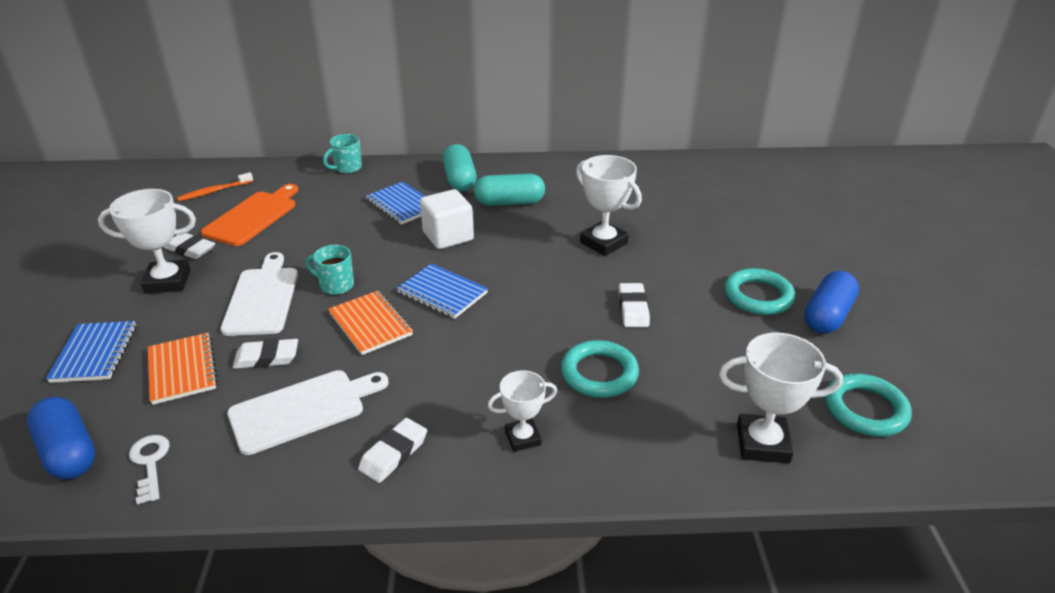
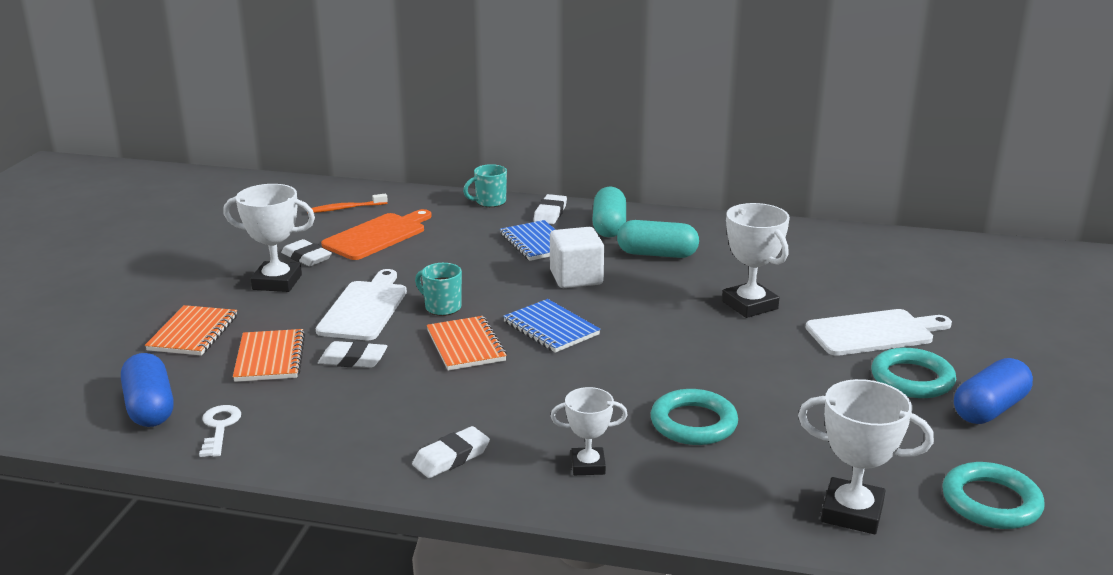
camera: 15 degrees right, 10 degrees down
(95, 353) = (193, 333): blue notebook -> orange notebook
(303, 409) = (374, 407): white cutting board -> white cutting board (874, 333)
(633, 309) = (757, 371): white eraser -> white eraser (550, 213)

